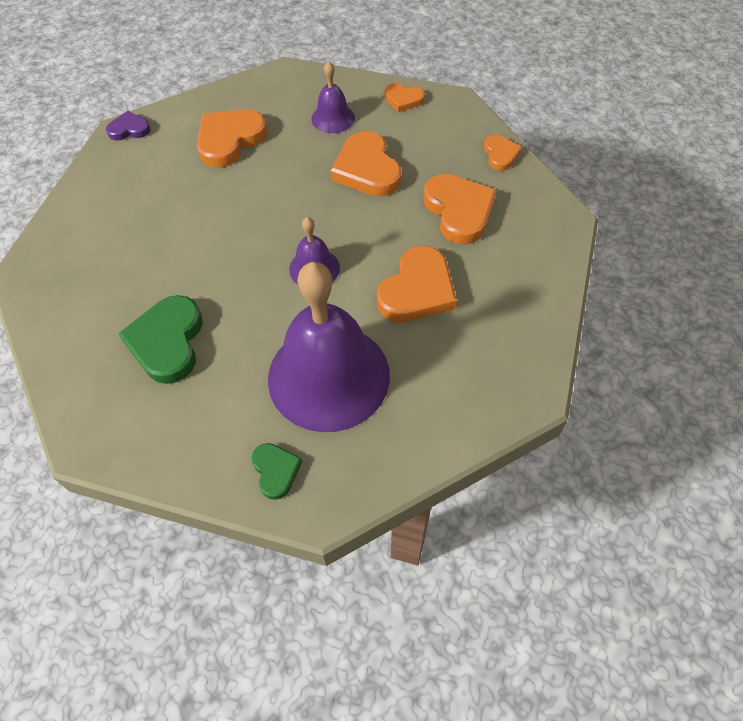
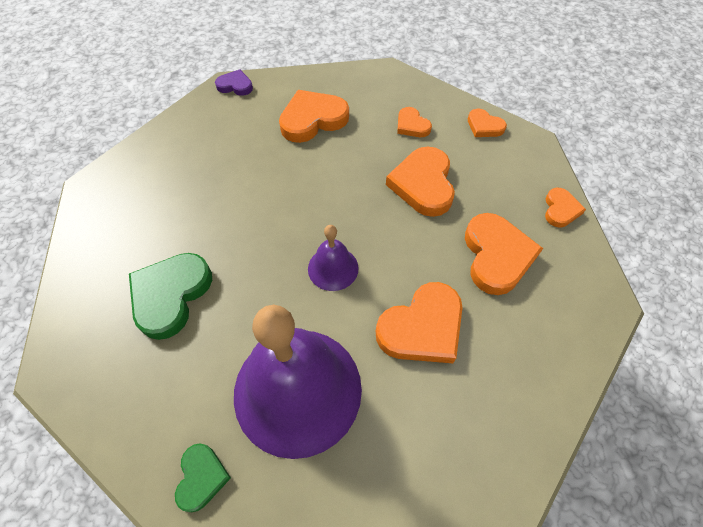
camera: 20 degrees right, 0 degrees up
(333, 118) = (412, 125): purple bell -> orange heart

